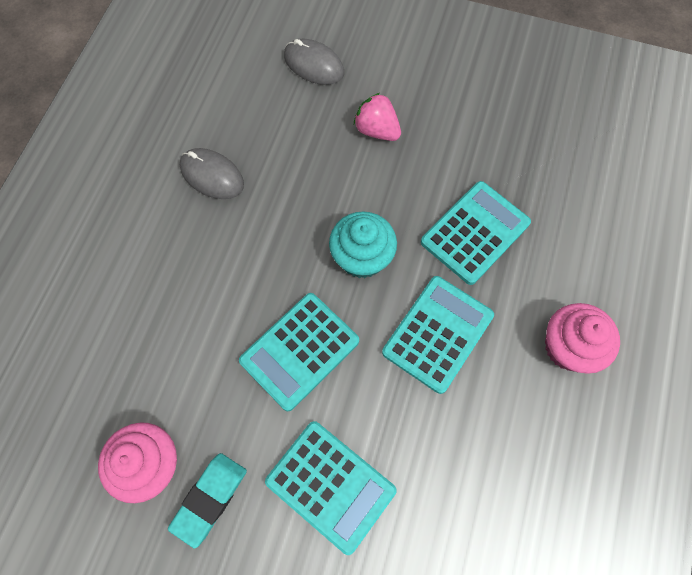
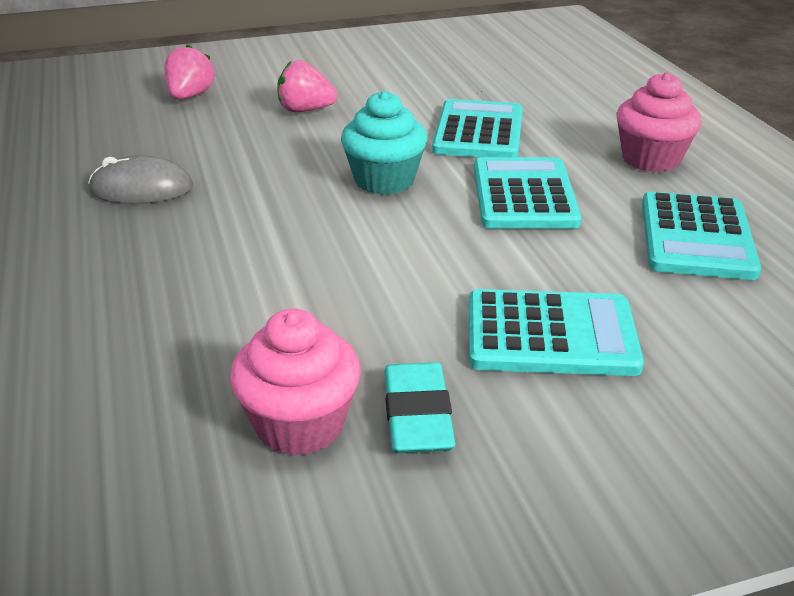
camera: 35 degrees left, 35 degrees down
(300, 351) = (392, 260): turquoise calculator -> turquoise calculator (697, 237)
(313, 65) = (190, 96): grey mouse -> pink strawberry

